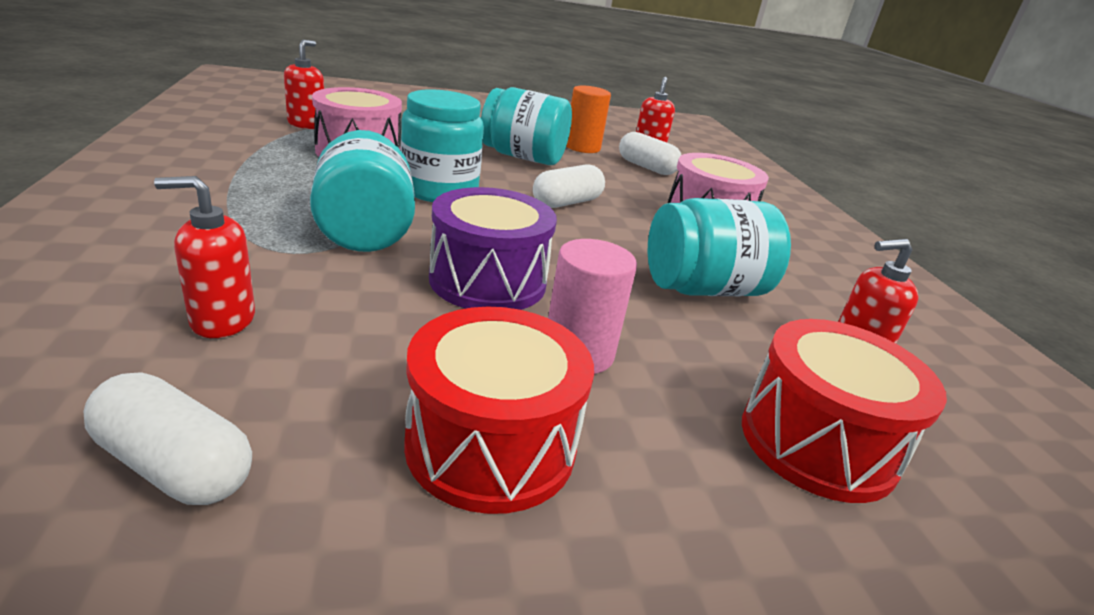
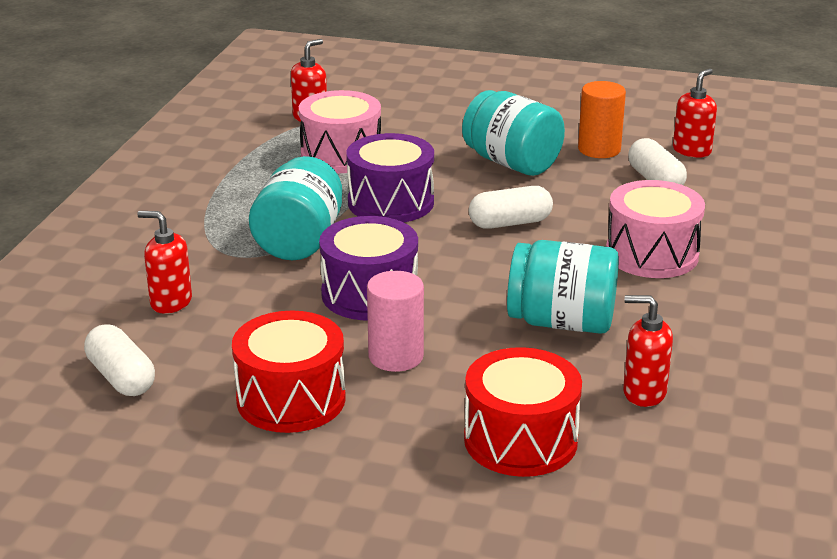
camera: 30 degrees right, 0 degrees up
(439, 190) = (391, 202): turquoise jar -> purple drum

